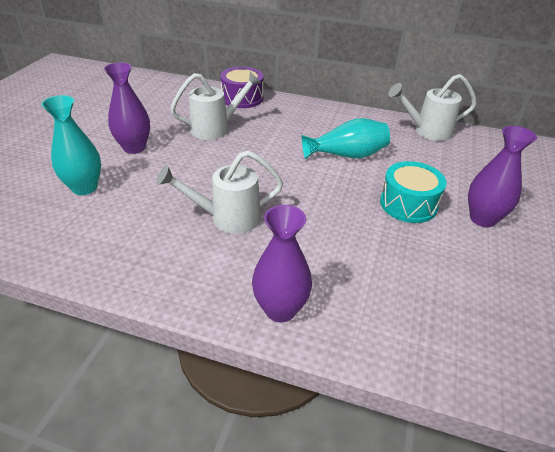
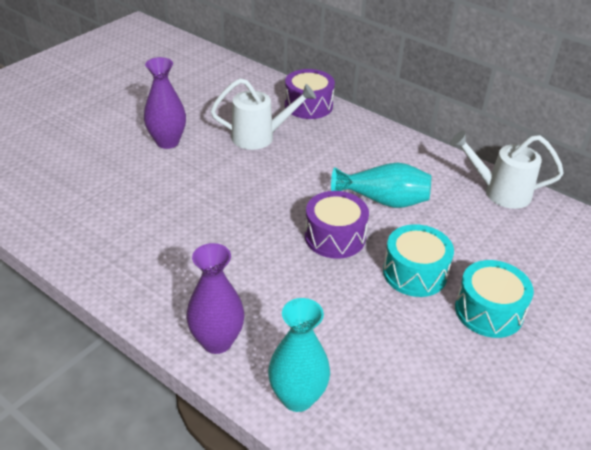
camera: 20 degrees right, 0 degrees up
(84, 187) = (102, 175): turquoise vase -> turquoise vase (297, 397)
(228, 218) = (218, 239): white watering can -> none
(327, 192) = (334, 237): none -> purple drum
(483, 219) = (489, 311): purple vase -> turquoise drum

